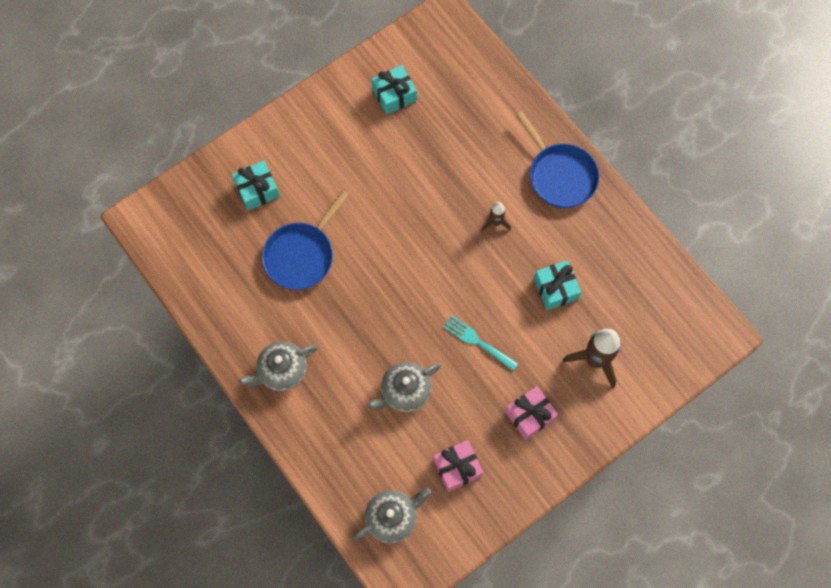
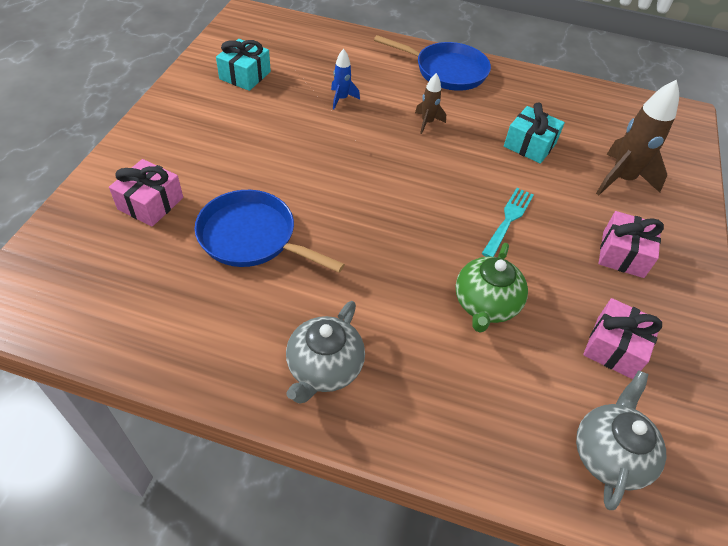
camera: 40 degrees left, 20 degrees down
(257, 190) = (150, 203): turquoise gift -> pink gift
(301, 255) = (252, 237): blue pan -> blue pan turned 120 degrees clockwise
(405, 391) = (485, 304): grey teapot -> green teapot
(449, 161) = (341, 99): none -> blue rocket
(477, 342) = (508, 219): turquoise fork -> turquoise fork turned 120 degrees clockwise

